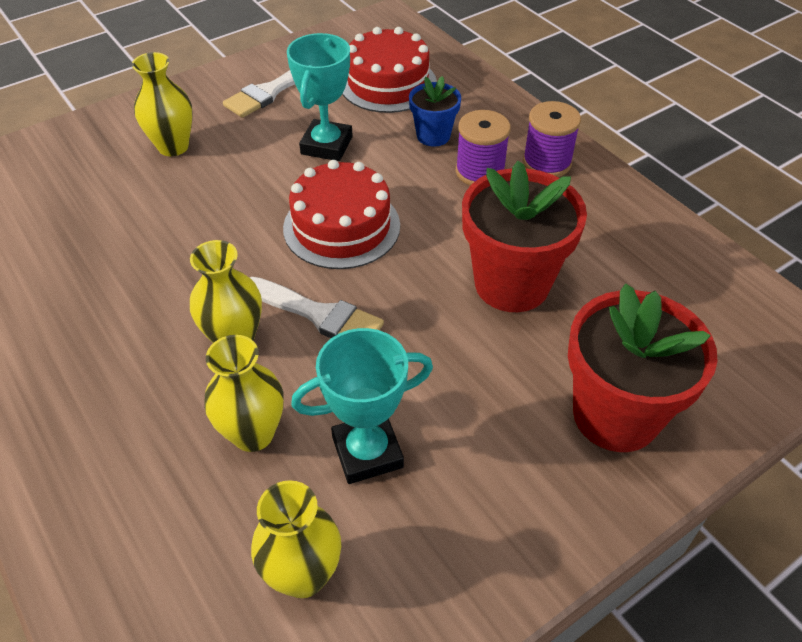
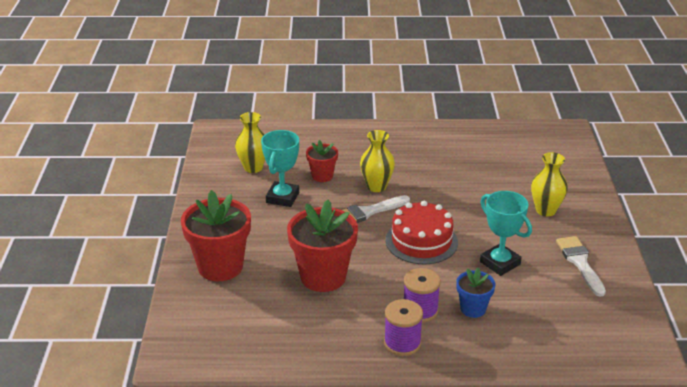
camera: 125 degrees right, 15 degrees down
(253, 434) = (322, 176): yellow vase -> red flower pot
(388, 83) = (551, 316): red cake -> none

